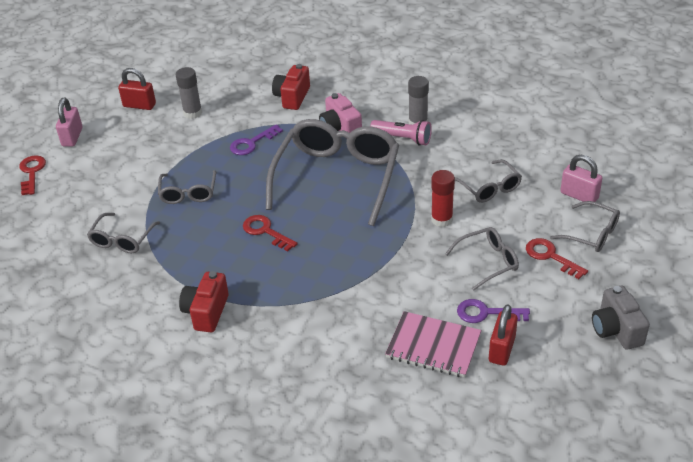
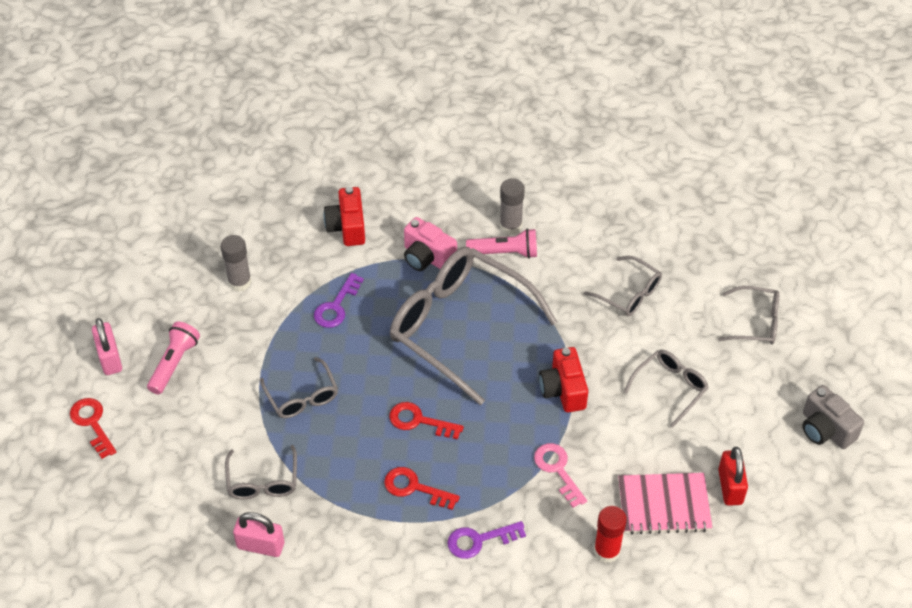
camera: 25 degrees left, 10 degrees up
(113, 150) = (174, 363): none -> pink flashlight
(139, 105) = (166, 288): red padlock -> none
(206, 312) = (412, 541): red camera -> red camera (563, 390)
(337, 178) = (459, 327): grey glasses -> grey glasses turned 45 degrees counterclockwise
(356, 295) = (557, 470): none -> pink key
(441, 219) = (599, 349): red glue stick -> red glue stick (607, 551)
(486, 313) = (696, 450): purple key -> purple key (479, 540)
(550, 256) = (728, 362): red key -> red key (414, 488)
(579, 195) = (723, 277): pink padlock -> pink padlock (260, 545)

